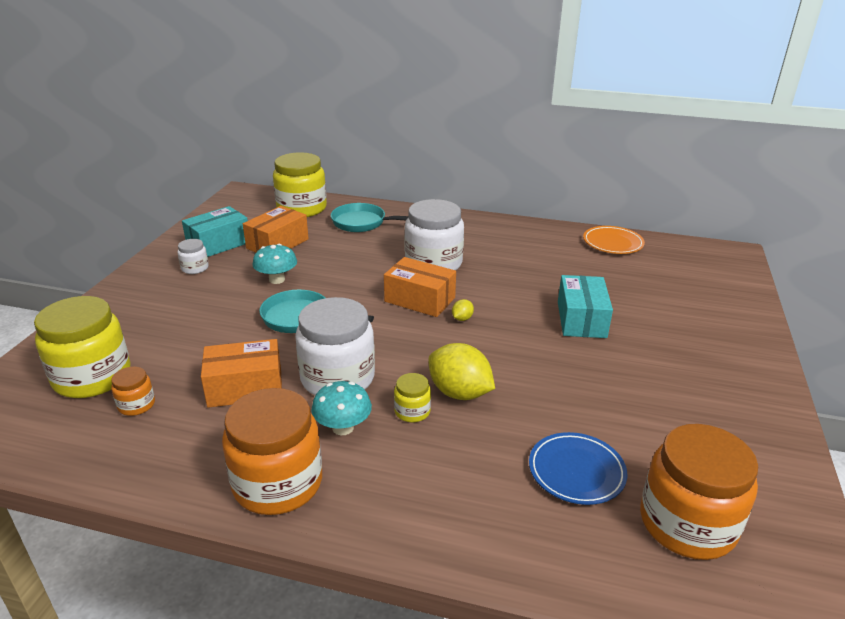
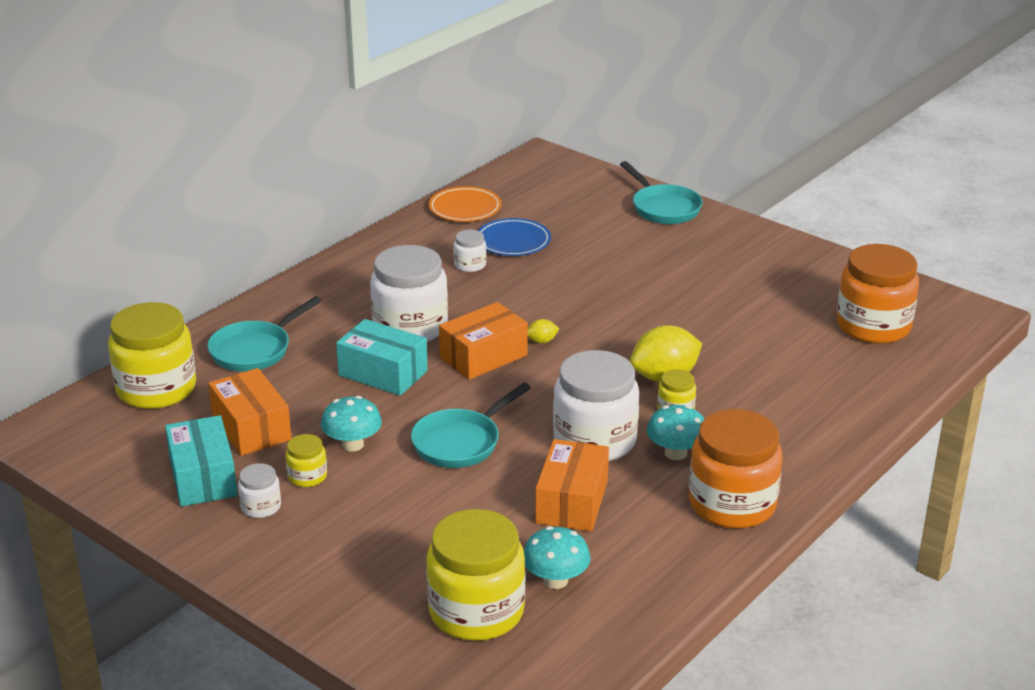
camera: 65 degrees left, 0 degrees up
(136, 405) = (555, 580): orange jar -> turquoise mushroom
(233, 274) = (307, 476): none -> yellow jar
(462, 318) = (542, 341): yellow lemon -> yellow lemon turned 75 degrees counterclockwise
(538, 264) = (470, 265): none -> white jar
(576, 471) = (798, 352): blue plate -> blue plate (513, 241)
(581, 319) = (594, 277): turquoise box -> turquoise box (383, 373)
(738, 327) = (663, 208): none -> turquoise pan

